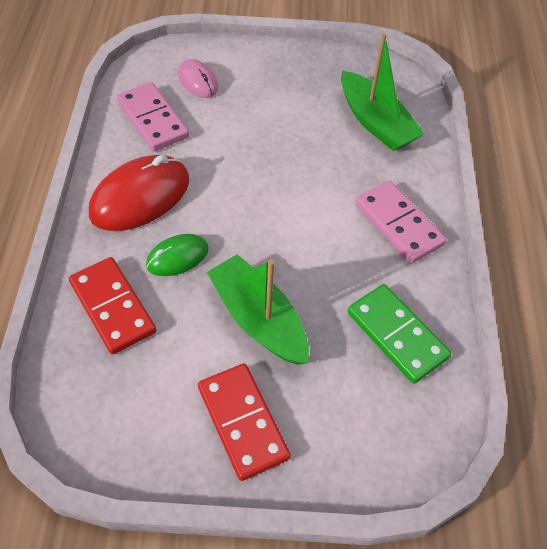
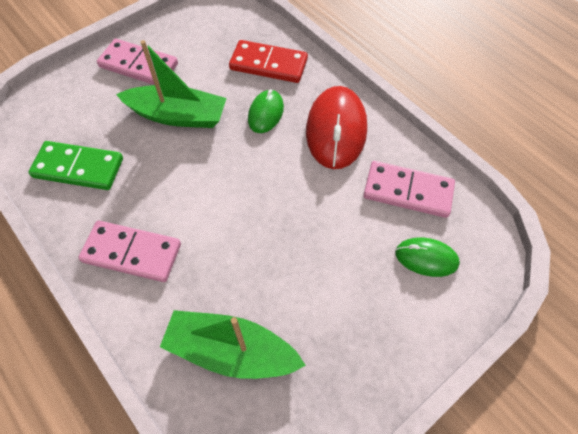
camera: 140 degrees right, 5 degrees up
(198, 81) = (426, 258): pink mouse -> green mouse
(243, 422) = (138, 65): red domino -> pink domino

